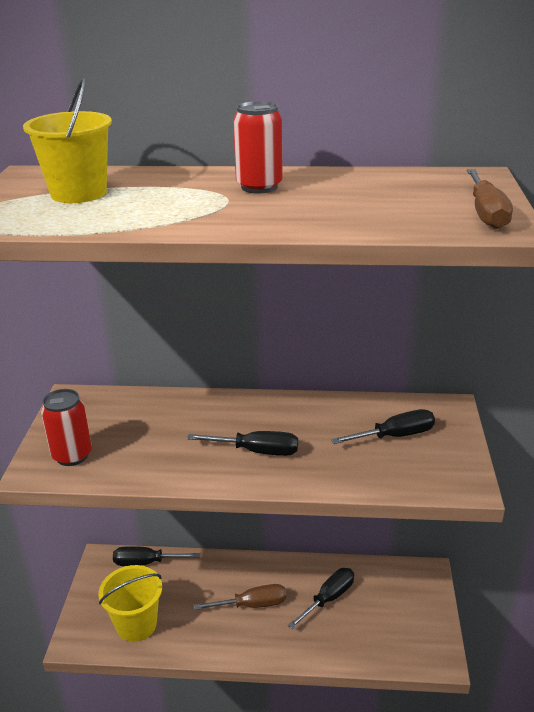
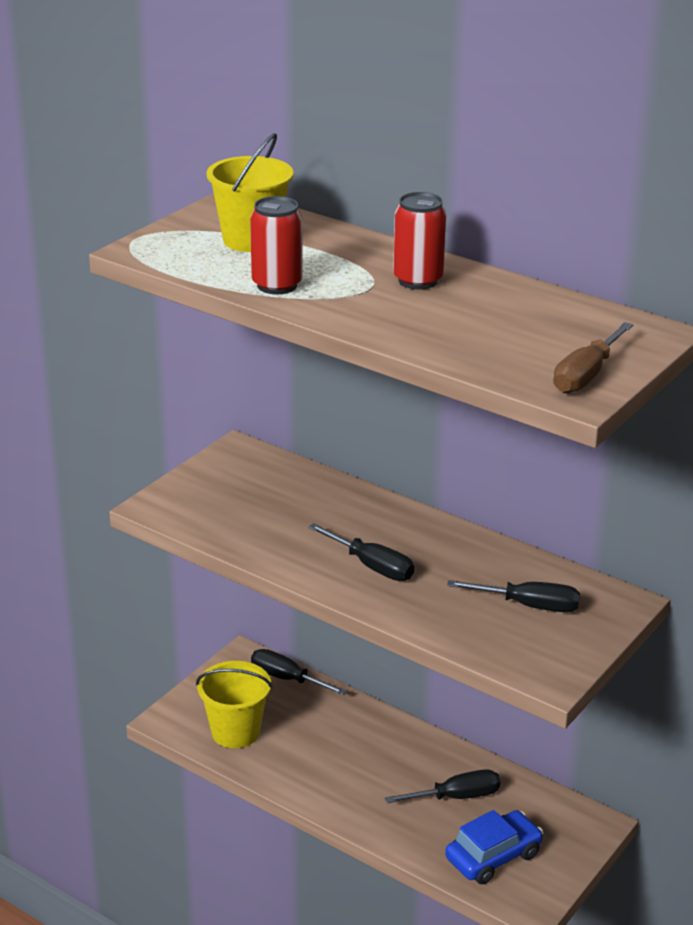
camera: 30 degrees right, 0 degrees up
(72, 455) = (197, 505): red can -> red can (277, 285)
(252, 605) = (367, 766): brown screwdriver -> none
(387, 633) = (493, 856): none -> blue car

